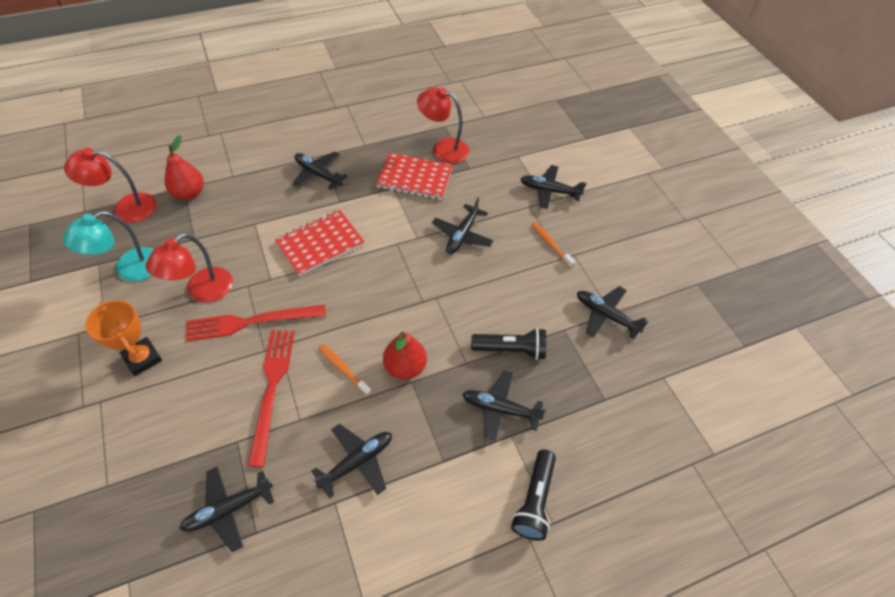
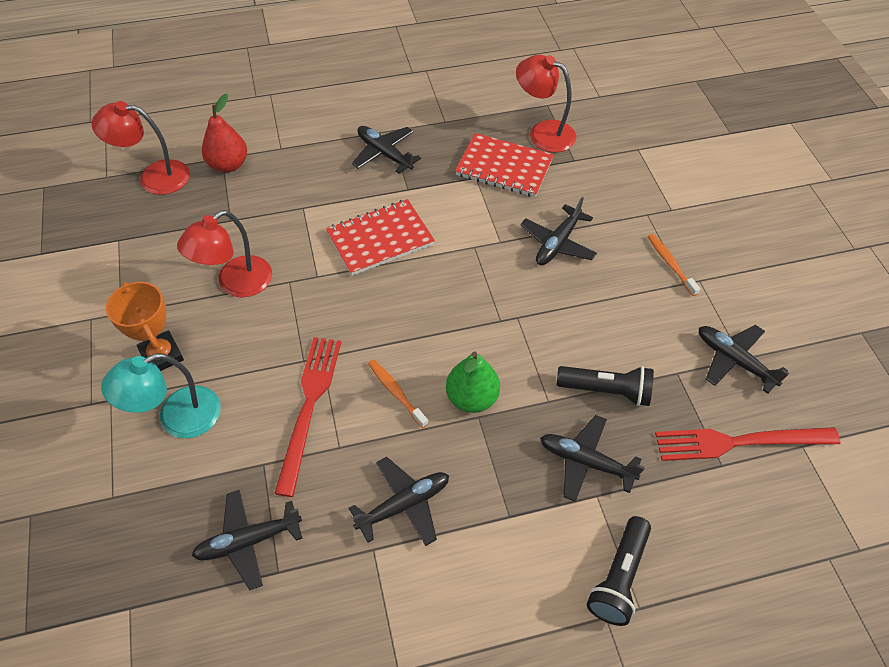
camera: 10 degrees right, 0 degrees up
(129, 269) = (153, 249): turquoise lamp -> turquoise lamp (177, 418)
(251, 322) = (290, 325): red fork -> red fork (739, 442)
(405, 367) = (472, 398): red pear -> green pear
(549, 191) = (675, 196): black plane -> none

